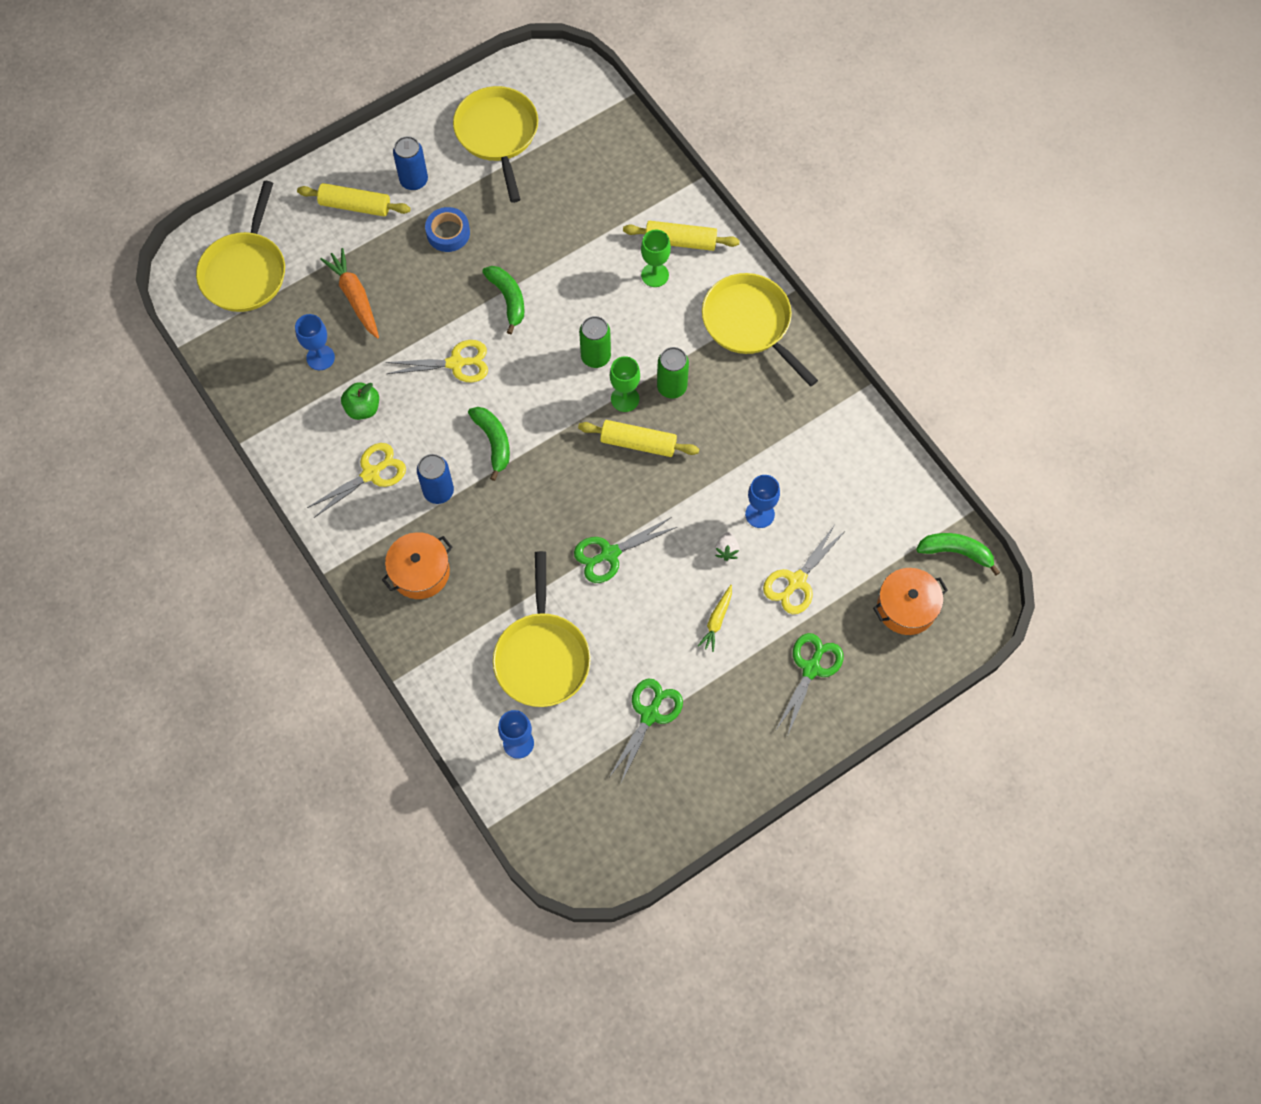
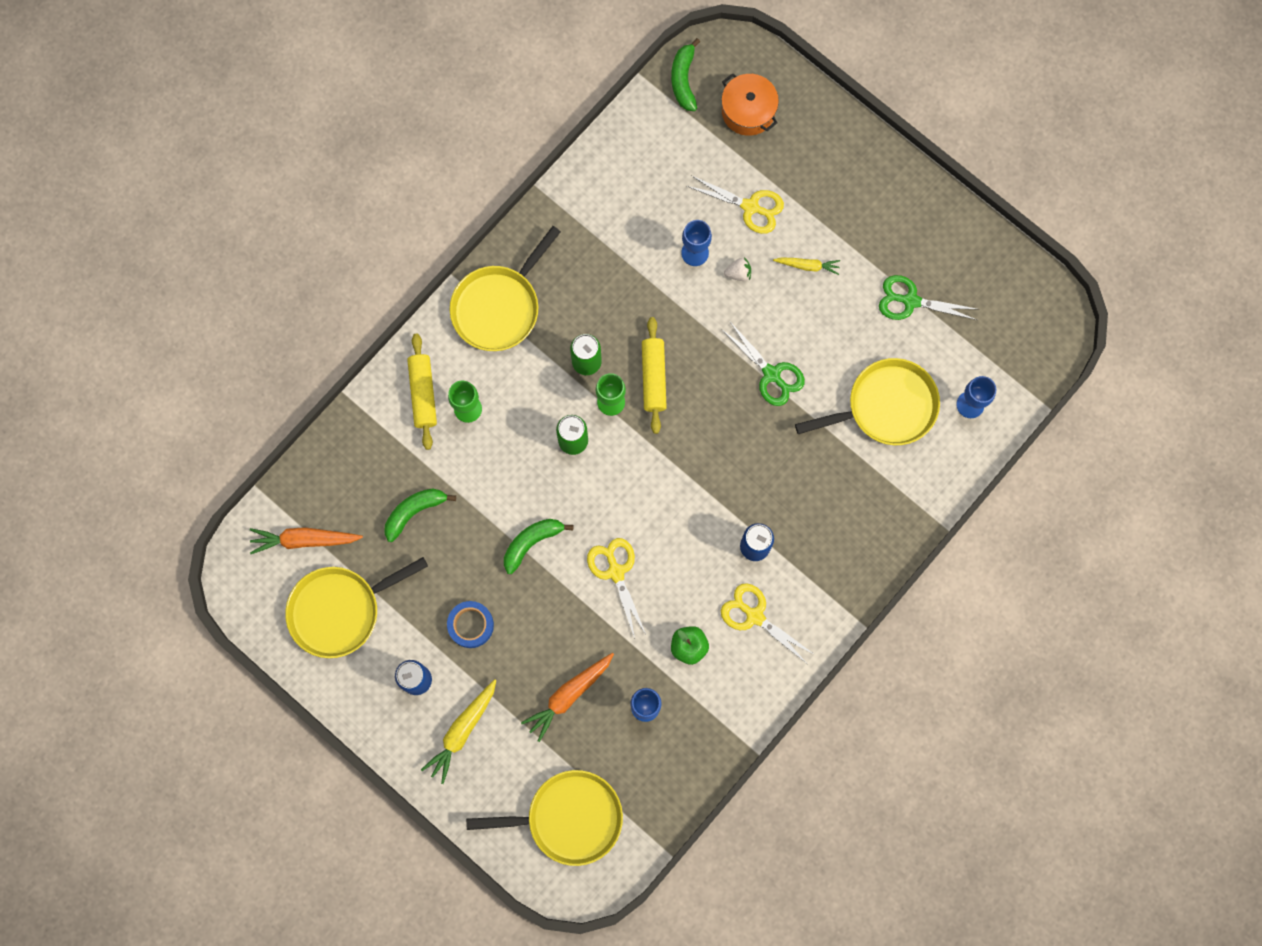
camera: 105 degrees left, 10 degrees up
(355, 206) = (462, 731): yellow rolling pin -> yellow carrot
(420, 572) = (839, 539): orange pot -> none
(493, 442) = (689, 511): green banana -> green banana (414, 512)
(571, 121) = (304, 540): none -> orange carrot
(811, 669) = (828, 177): green scissors -> none

